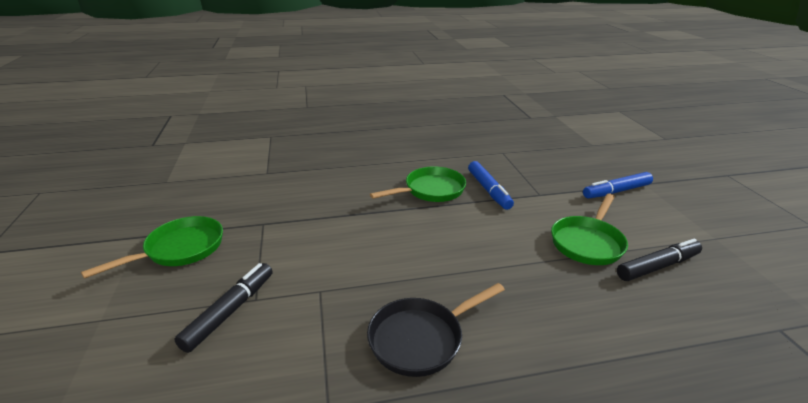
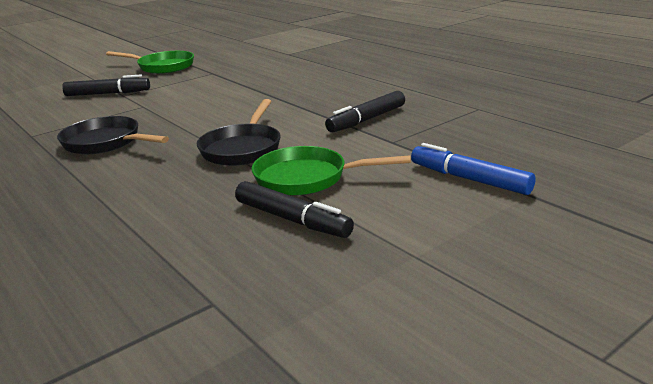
camera: 65 degrees right, 5 degrees down
(430, 190) = (331, 100): green pan -> none
(489, 190) = (367, 120): blue marker -> black marker
(507, 255) = (242, 148): none -> black pan

